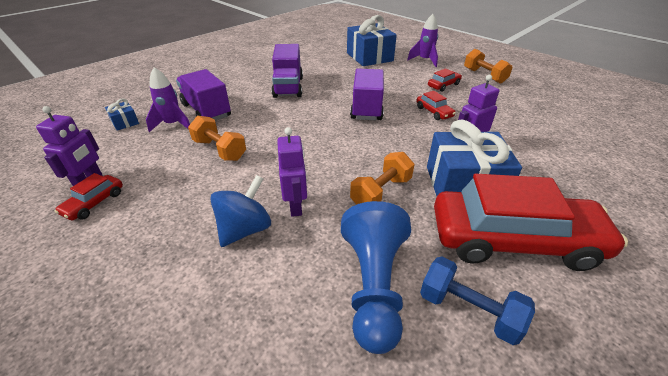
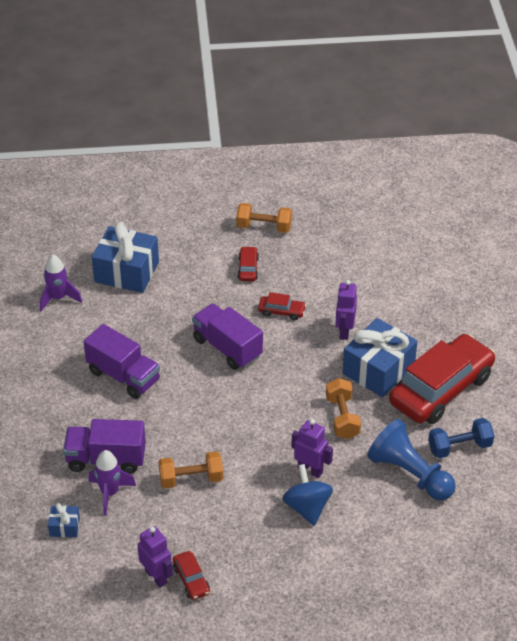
camera: 50 degrees left, 5 degrees up
(424, 60) = (185, 239): purple rocket -> purple rocket (58, 298)

